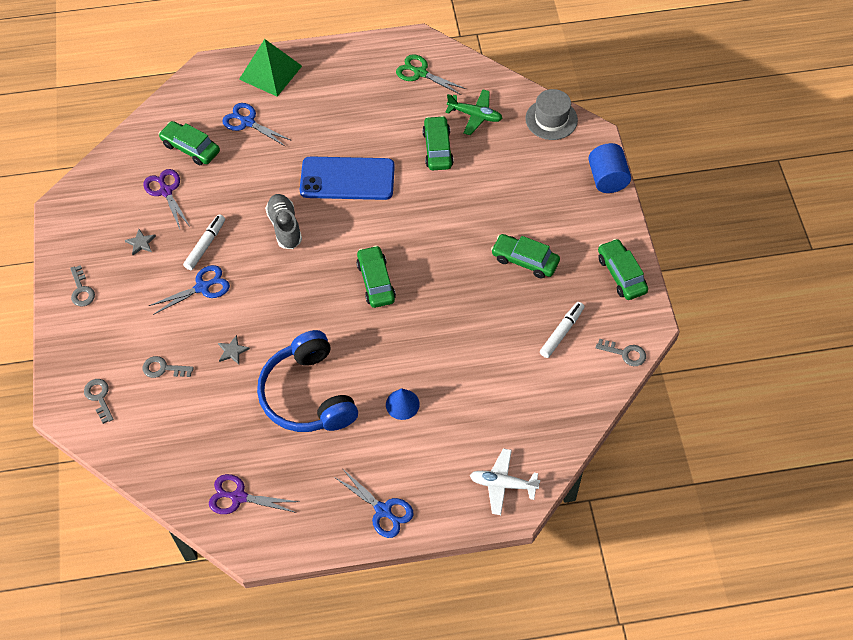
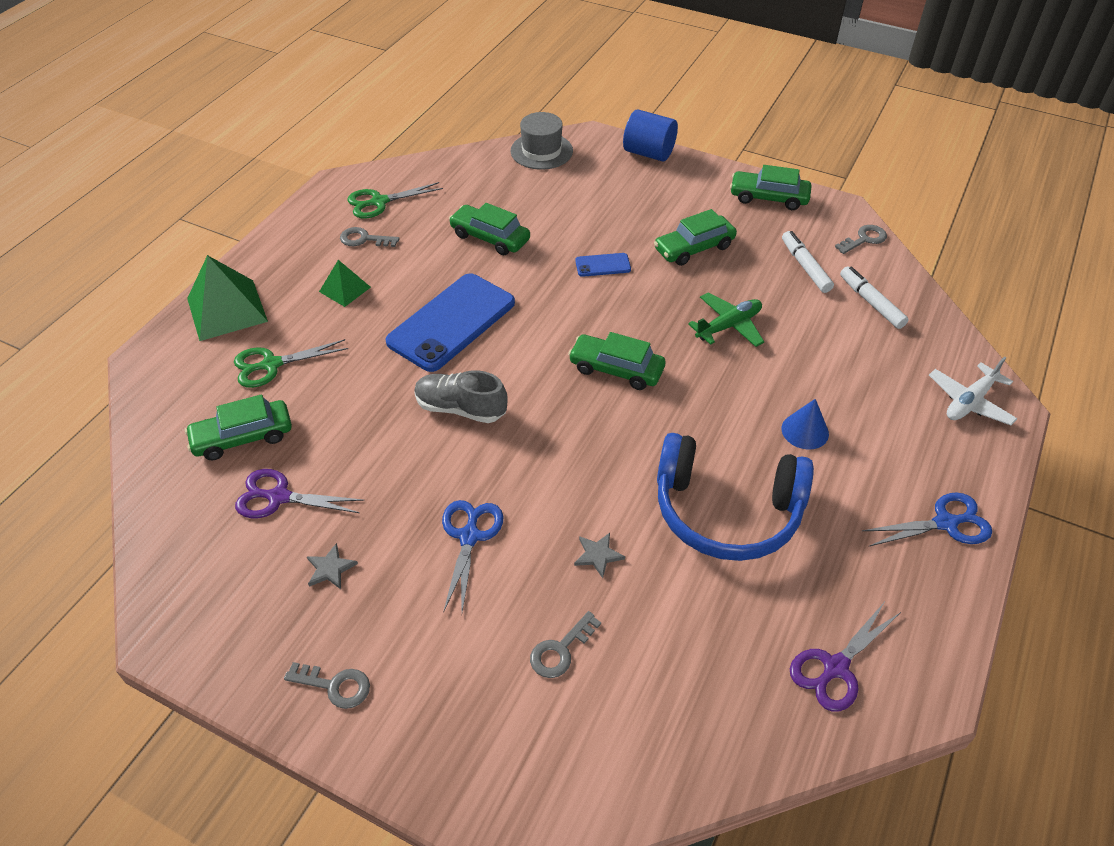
camera: 55 degrees left, 10 degrees down
(99, 397) = (543, 762): grey key -> grey key (364, 239)
(205, 245) = (407, 499): white marker -> white marker (871, 302)
(247, 122) = (271, 365): blue scissors -> green scissors
(331, 111) = (345, 289): none -> green pyramid
(463, 221) = (603, 265): none -> blue phone
(475, 115) = (479, 193): green plane -> green plane (728, 326)

